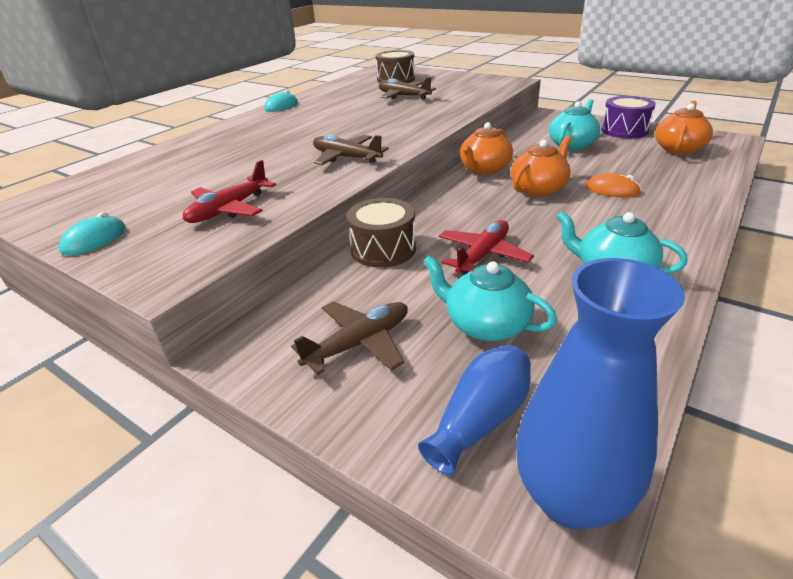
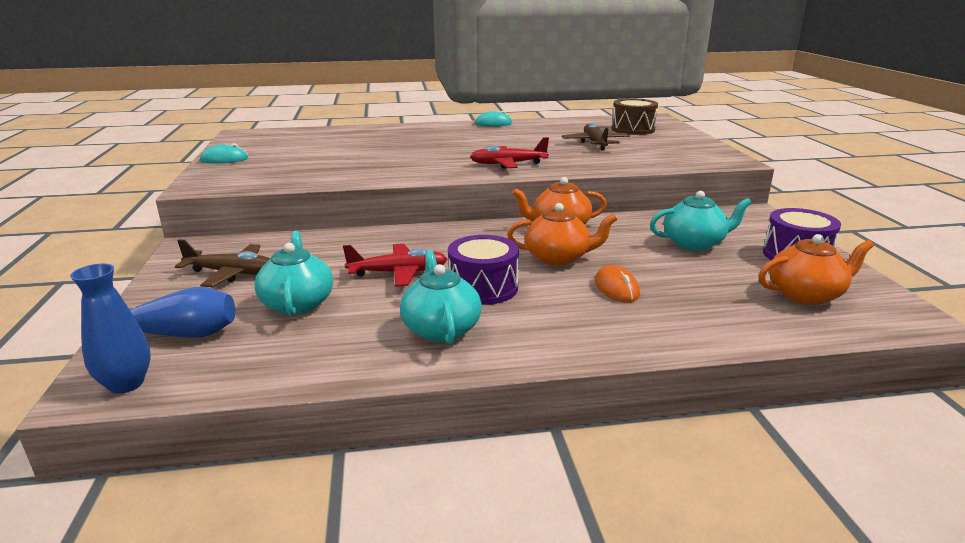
camera: 45 degrees right, 10 degrees down
(229, 209) = (299, 169): red plane -> red plane (508, 164)
(346, 158) = (429, 168): brown plane -> none
(383, 249) = (360, 240): brown drum -> none
(557, 231) = (483, 288): none -> purple drum
(569, 497) = (126, 384): blue vase -> blue vase, size x0.63

